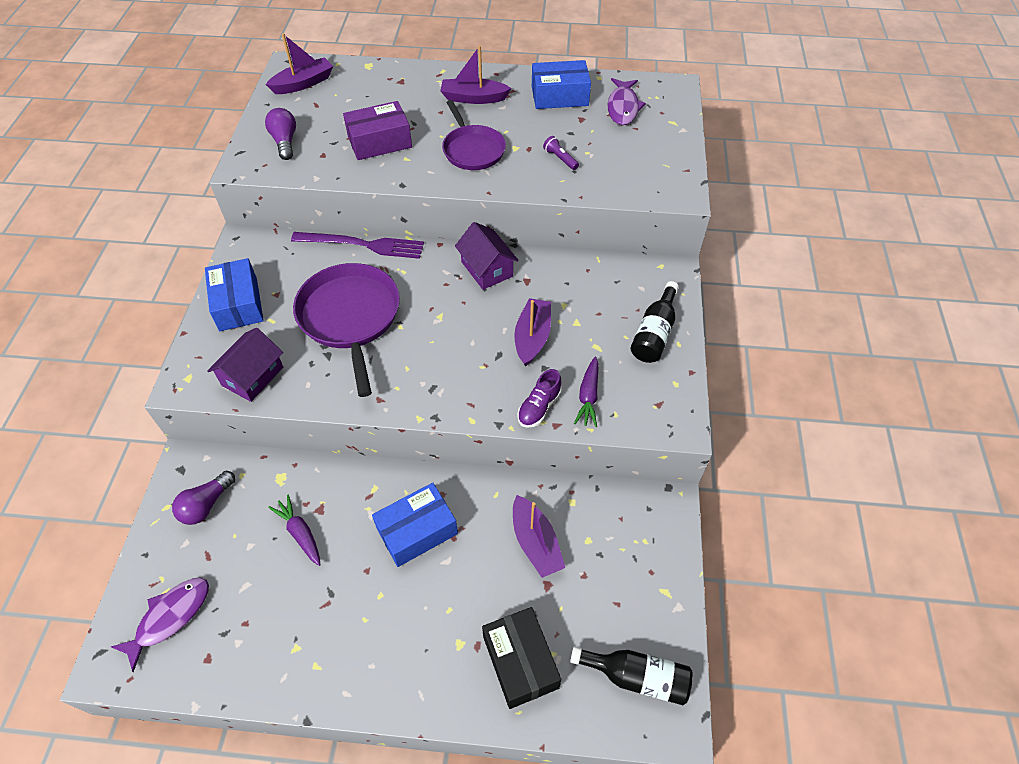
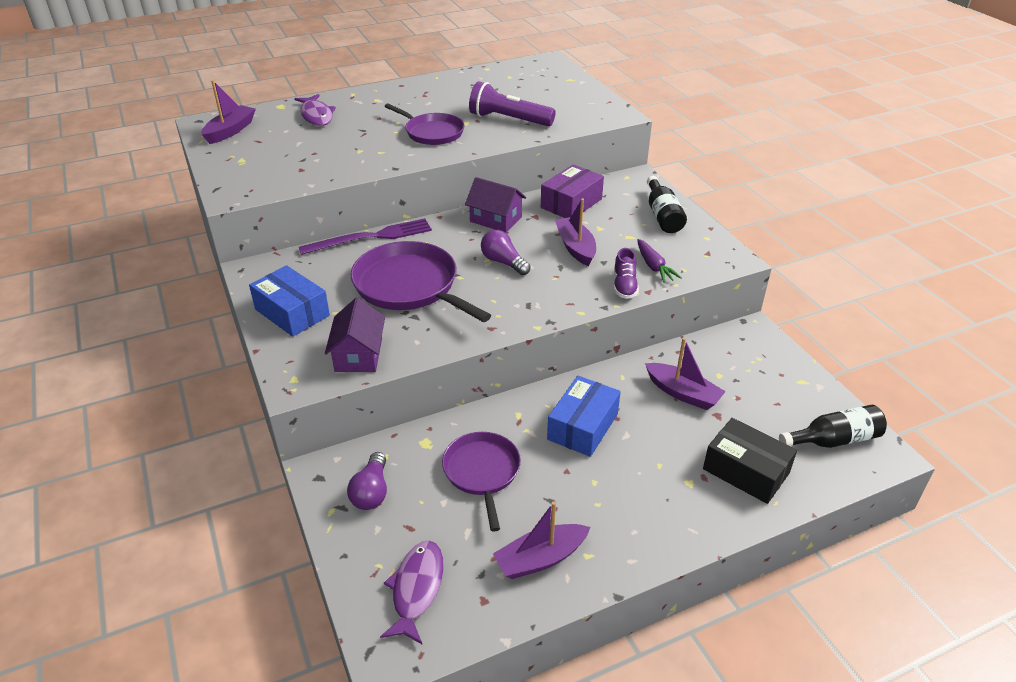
camera: 30 degrees left, 15 degrees down
(285, 142) = (255, 171): purple light bulb -> purple light bulb (503, 262)
(300, 533) = (482, 472): purple carrot -> purple pan
(379, 142) = (345, 148): purple box -> purple box (571, 203)
(474, 98) = (398, 103): purple boat -> purple boat (541, 558)
(559, 96) = (468, 86): blue box -> none
(560, 158) = (508, 119): purple flashlight -> purple flashlight, size x2.24
(623, 107) = (524, 80): purple fish -> purple fish (316, 116)

